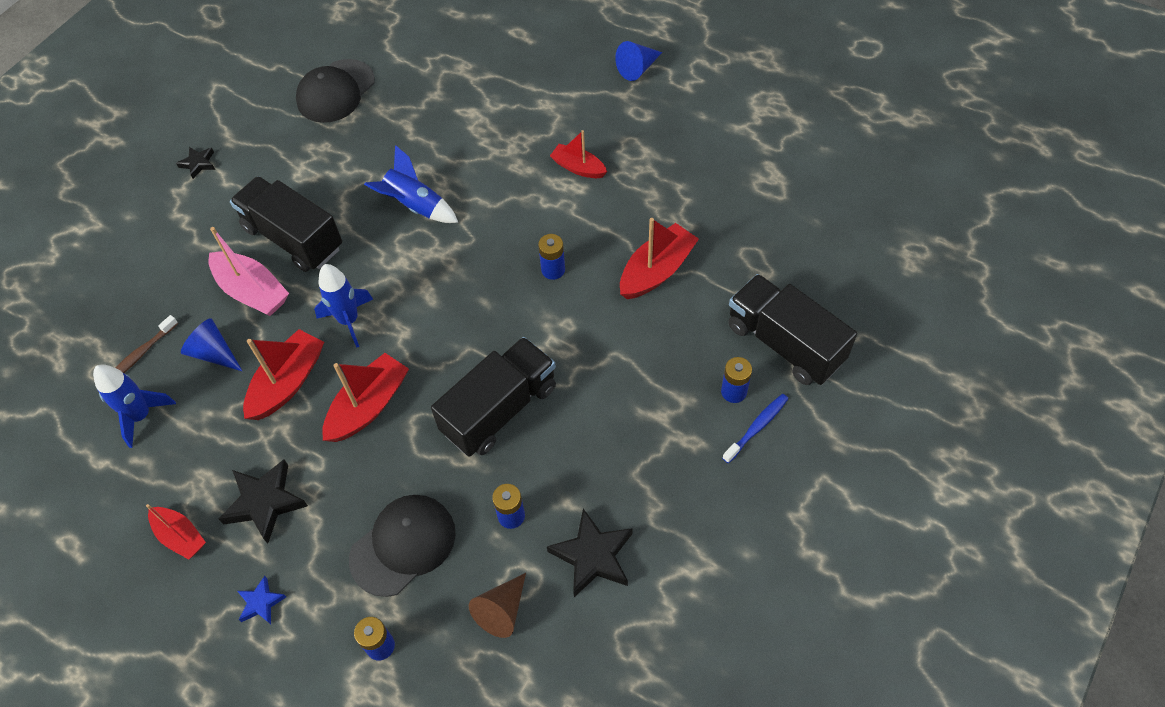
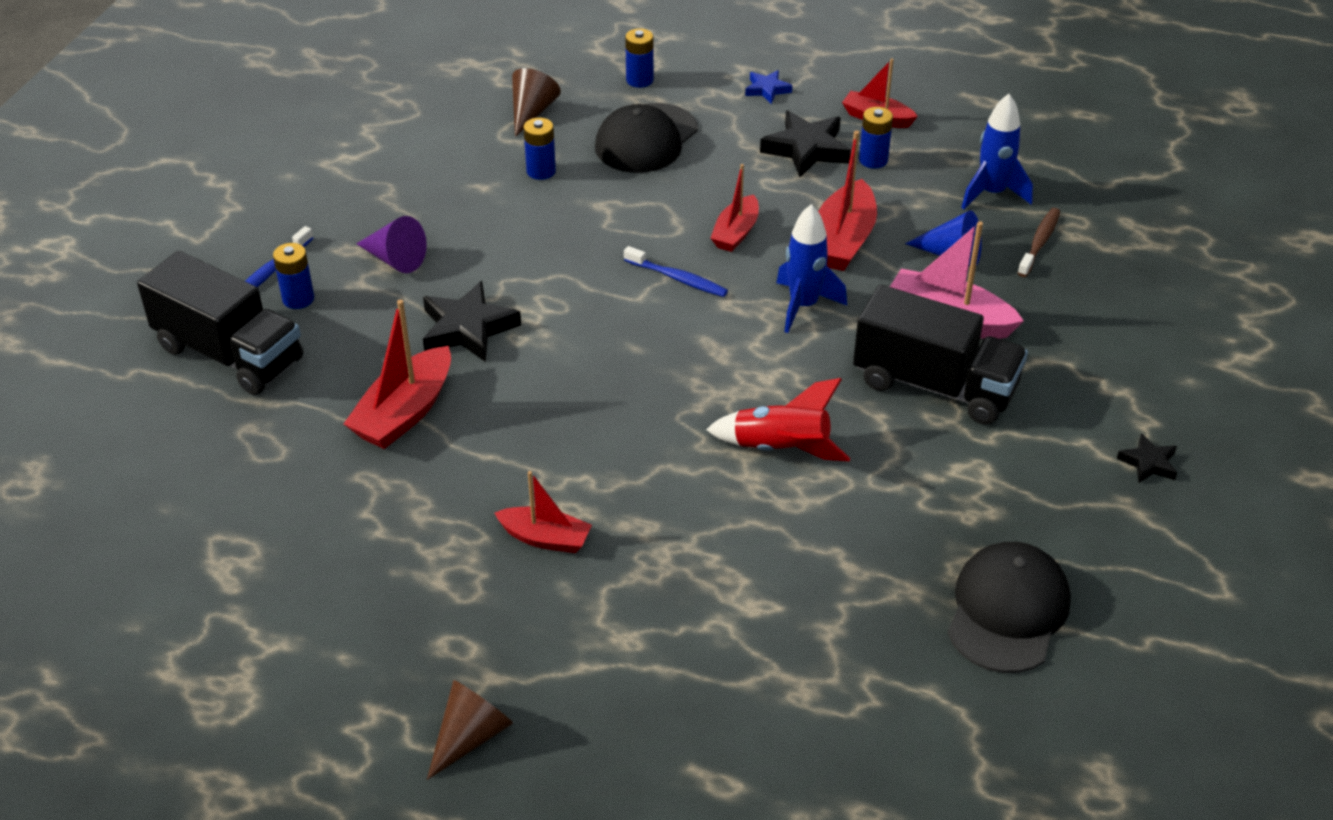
camera: 165 degrees right, 15 degrees down
(368, 406) = (736, 233): red boat -> red boat, size x0.64
(415, 206) = (781, 449): blue rocket -> red rocket
(432, 364) = (677, 278): none -> blue toothbrush
(499, 409) = (580, 249): black truck -> none
(553, 270) = (551, 395): blue battery -> blue battery (873, 160)
(593, 556) = (448, 155): black star -> black star (467, 328)
(637, 68) = (470, 736): blue cone -> brown cone
(653, 423) = (395, 259): none -> purple cone

